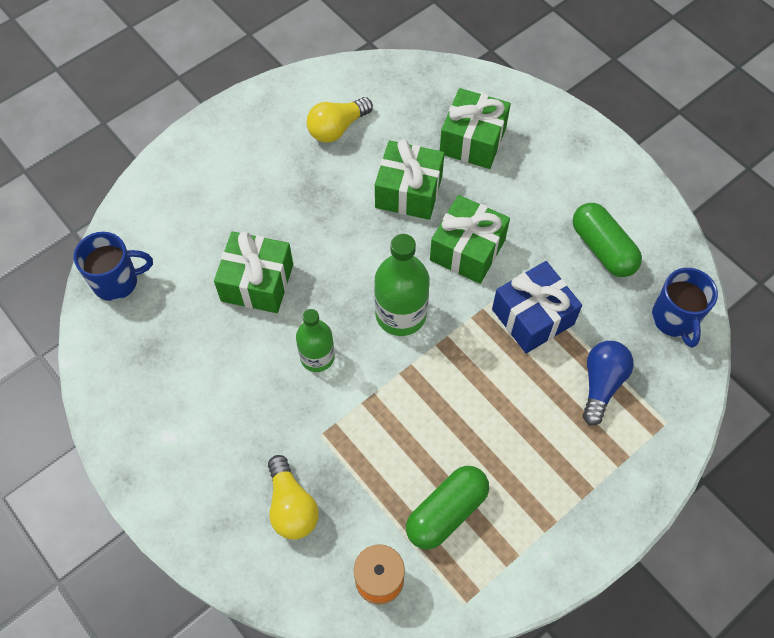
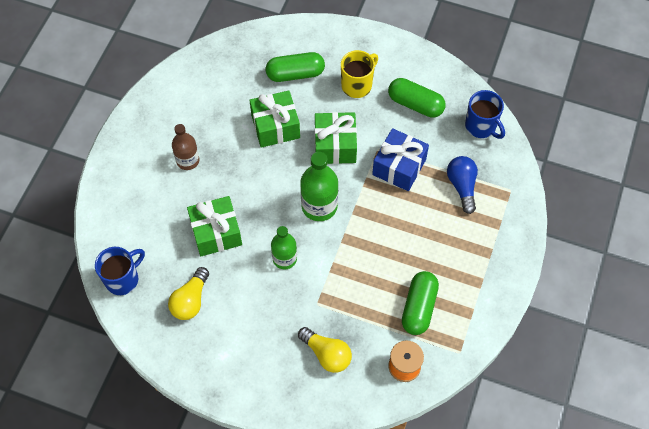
camera: 30 degrees left, 0 degrees up
(280, 181) = (188, 160): none -> brown bottle
(337, 128) = (202, 107): yellow light bulb -> yellow light bulb (191, 300)
(473, 141) = (295, 74): green gift -> green capsule
(541, 190) = (357, 85): none -> yellow mug

